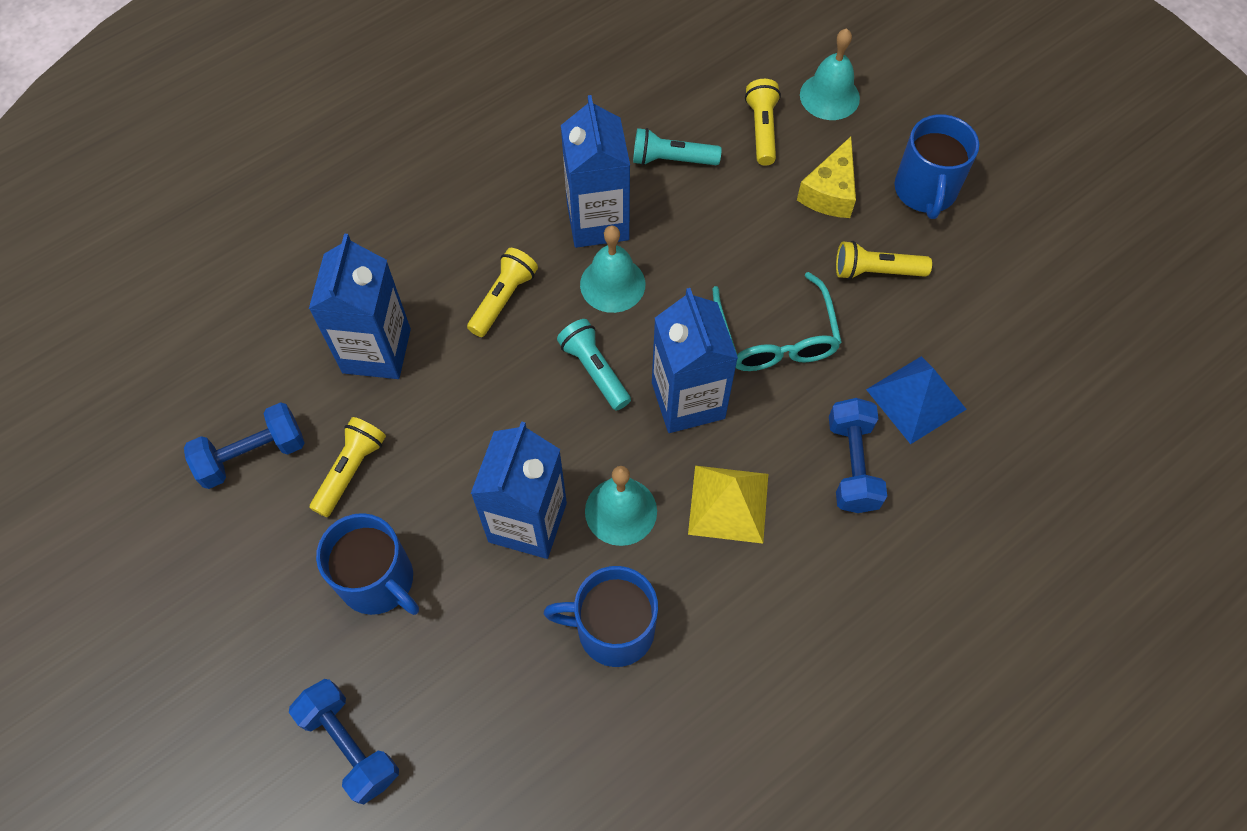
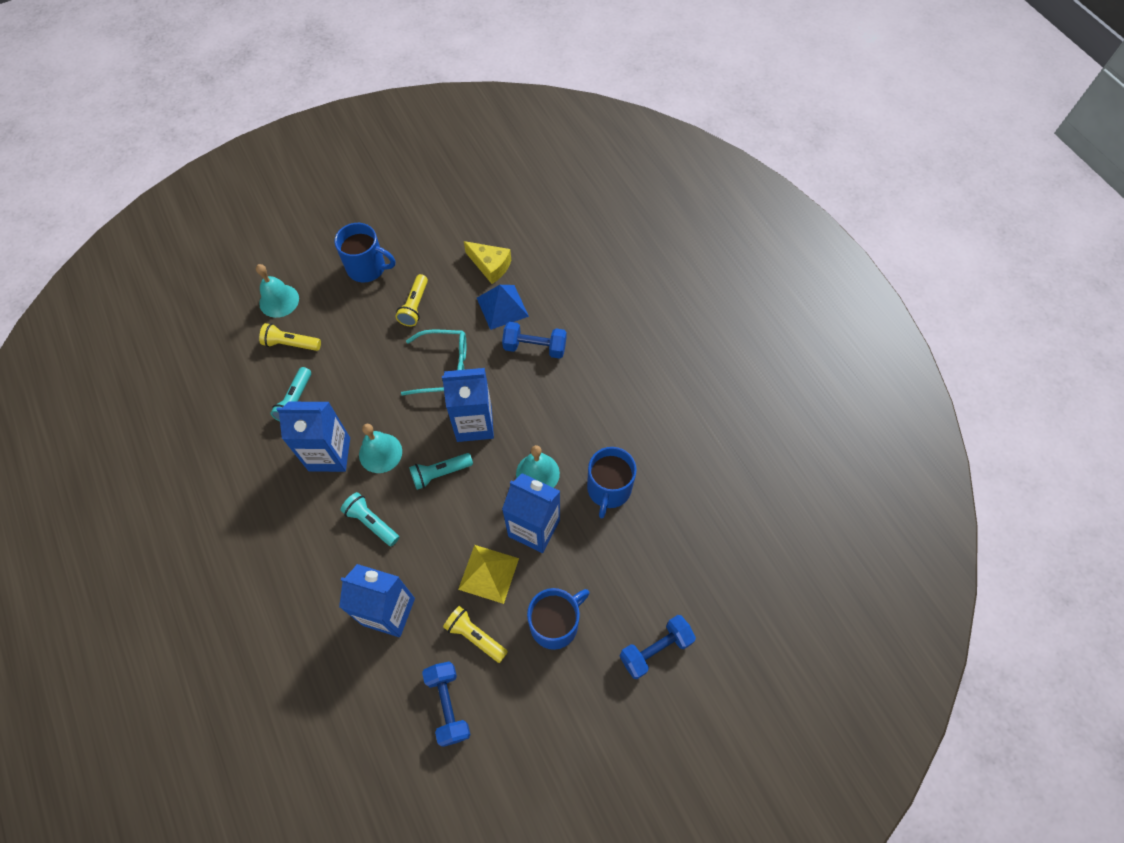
camera: 80 degrees left, 0 degrees up
(503, 299) = (372, 522): yellow flashlight -> turquoise flashlight
(728, 503) = (545, 414): yellow pyramid -> yellow pyramid (488, 573)
(830, 192) = (351, 317): yellow cheese -> yellow cheese (490, 266)

